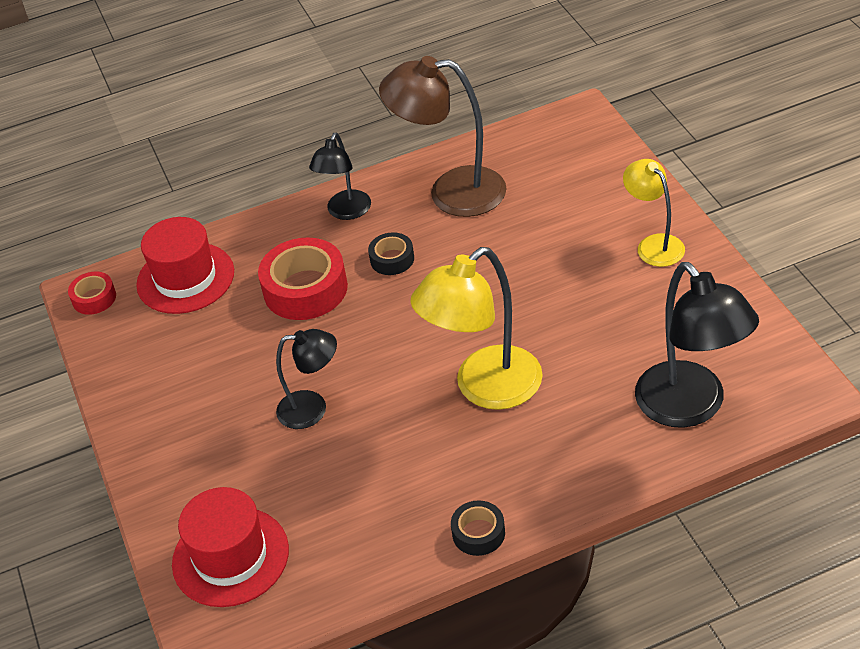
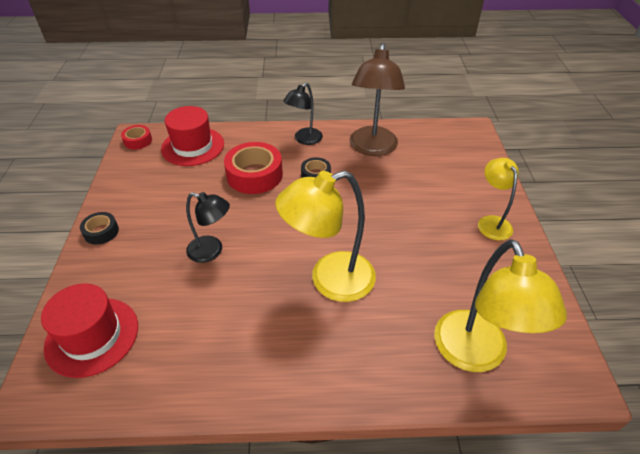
camera: 15 degrees right, 0 degrees up
(451, 193) = (372, 148): brown lamp -> brown lamp turned 105 degrees counterclockwise
(478, 533) = (266, 394): black tape -> black tape (101, 232)
(691, 407) = (475, 355): black lamp -> yellow lamp

